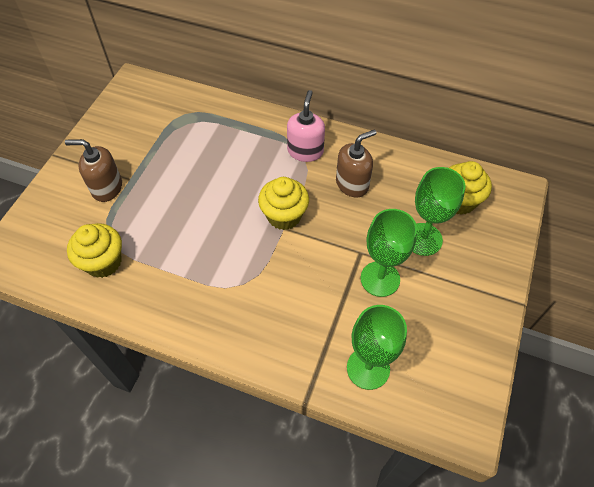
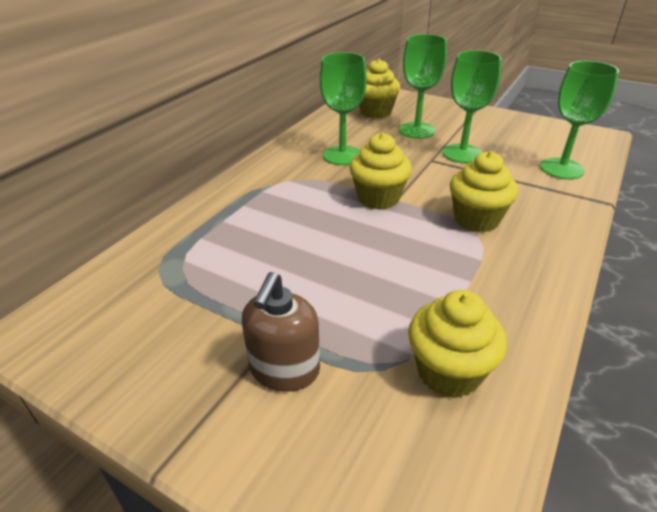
camera: 80 degrees left, 20 degrees down
(262, 285) = (476, 219): none -> yellow cupcake
(305, 151) = (284, 177): pink soap dispenser -> none
(352, 184) = (342, 155): brown soap dispenser -> green goblet

